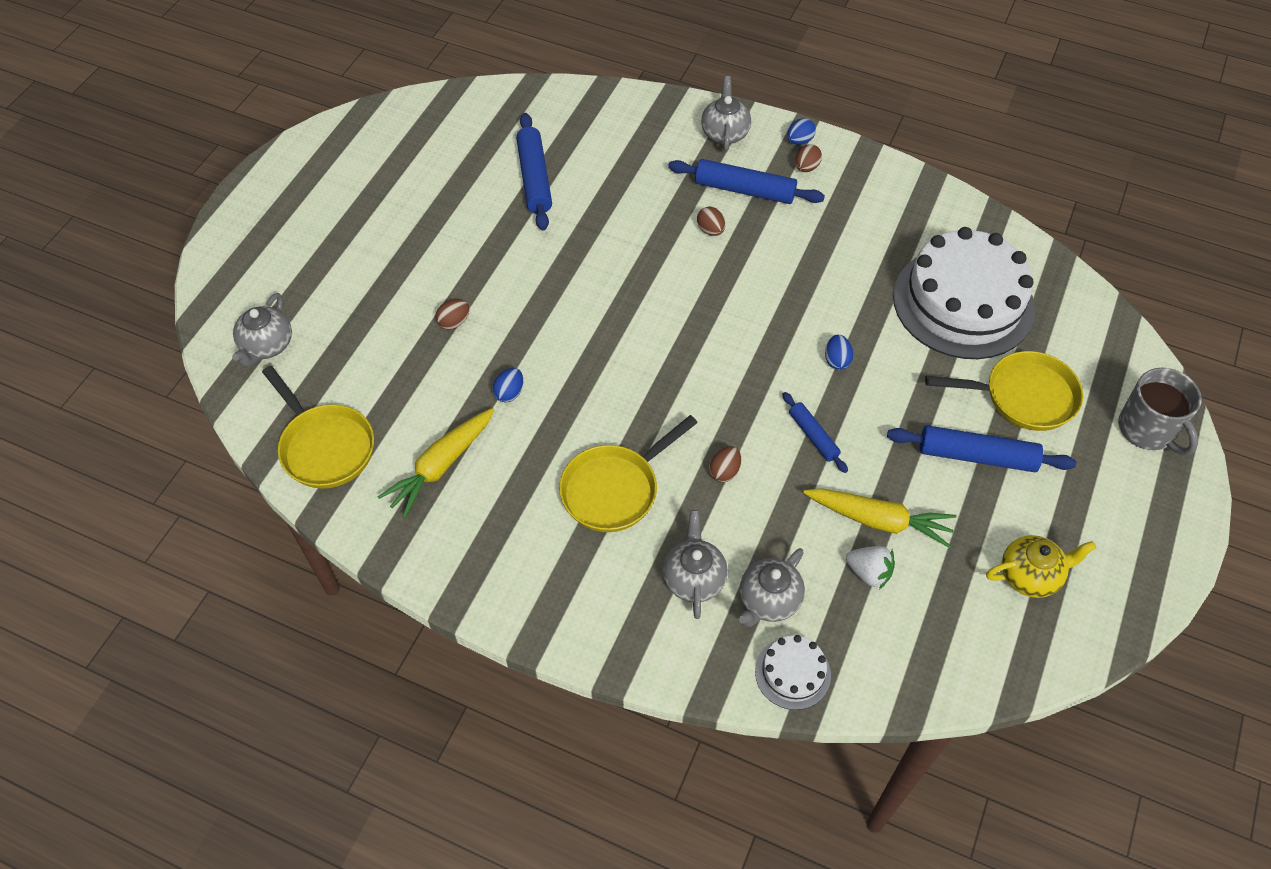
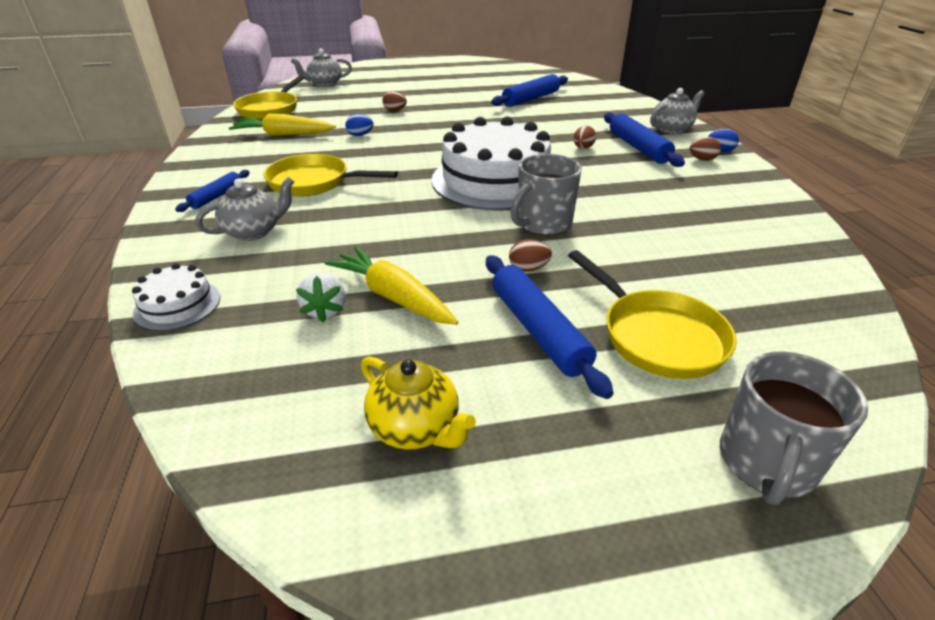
camera: 55 degrees right, 20 degrees down
(724, 471) = (371, 213): brown egg -> brown egg (528, 268)
(768, 600) = (254, 269): grey teapot -> none
(813, 436) = (451, 237): blue rolling pin -> blue rolling pin (216, 196)
(836, 360) = (543, 224): blue egg -> grey mug
(878, 520) = (393, 297): yellow carrot -> yellow carrot turned 150 degrees clockwise
(963, 302) = (707, 262): white cake -> white cake (495, 180)

